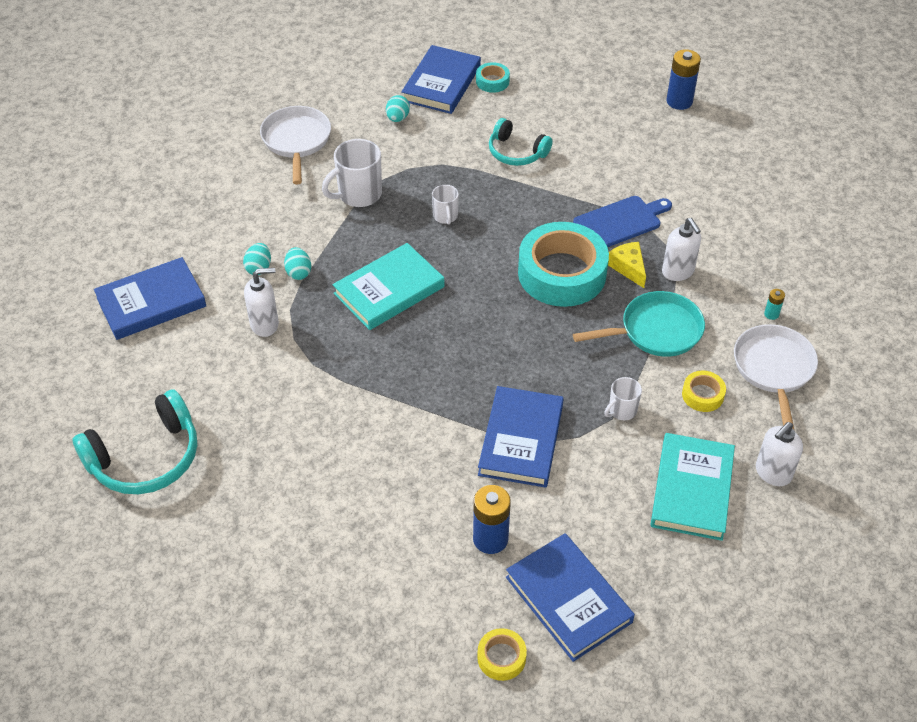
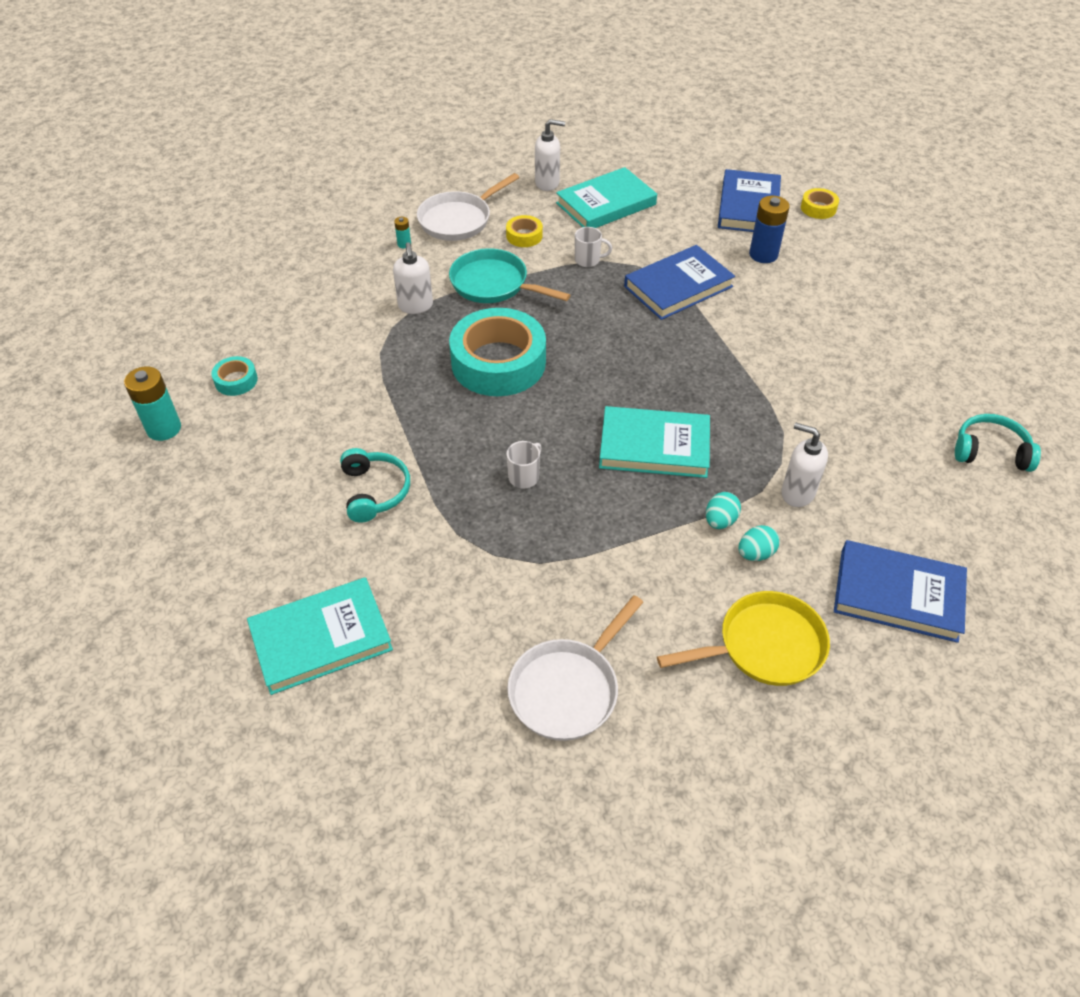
camera: 135 degrees left, 0 degrees up
(146, 457) = (990, 451): turquoise headphones -> turquoise headphones, size x0.64
(211, 223) = (764, 646): none -> yellow pan
(358, 194) = (576, 562): white mug -> none
(398, 118) = (426, 628): turquoise egg -> none
(441, 83) = (321, 639): blue book -> turquoise book
(492, 81) = (271, 595): turquoise tape -> turquoise tape (236, 380)
(620, 222) = (394, 367): blue cutting board -> none
(628, 267) = (444, 332): yellow cheese -> none
(678, 272) = (415, 306): white soap dispenser -> white soap dispenser turned 150 degrees clockwise
(679, 101) = (164, 428): blue battery -> turquoise battery

